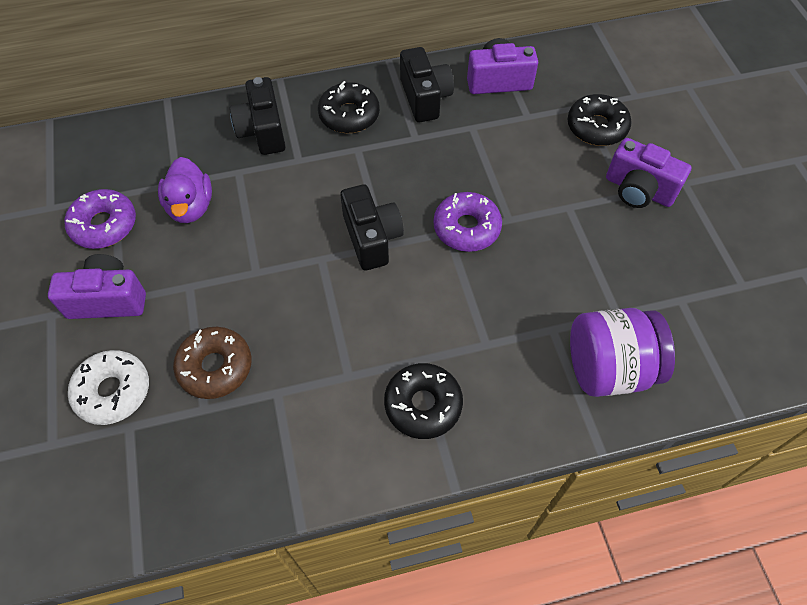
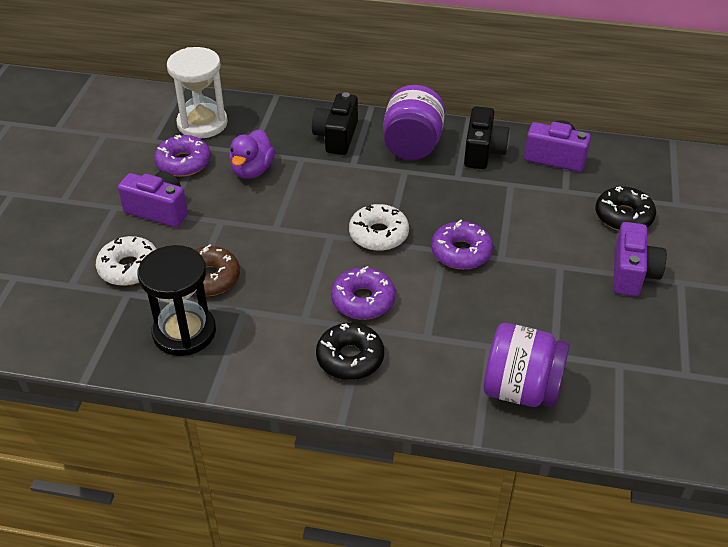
camera: 25 degrees right, 15 degrees down
(99, 165) = (202, 123): none -> white hourglass
(224, 450) = (184, 332): none -> black hourglass
(349, 115) = (412, 146): black donut -> purple jar
(372, 238) = (378, 234): black camera -> white donut
(398, 327) = (363, 300): none -> purple donut
(638, 190) = (632, 273): purple camera -> purple camera turned 135 degrees counterclockwise

